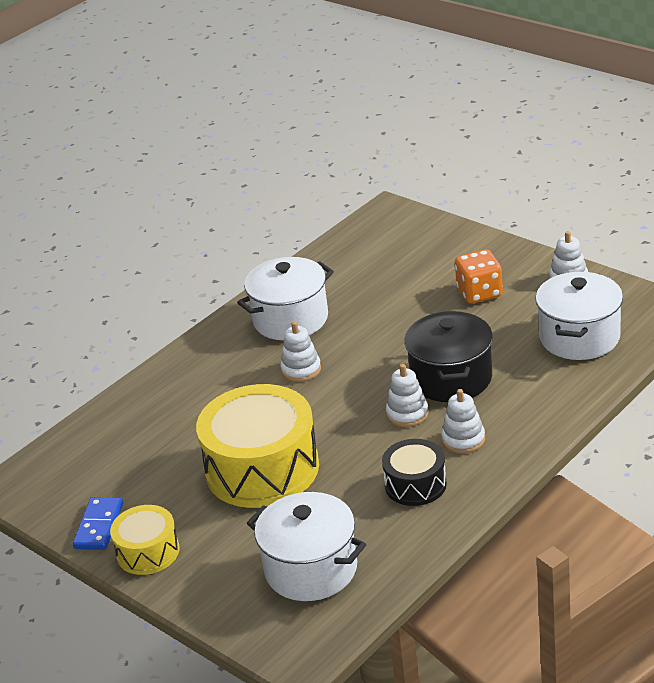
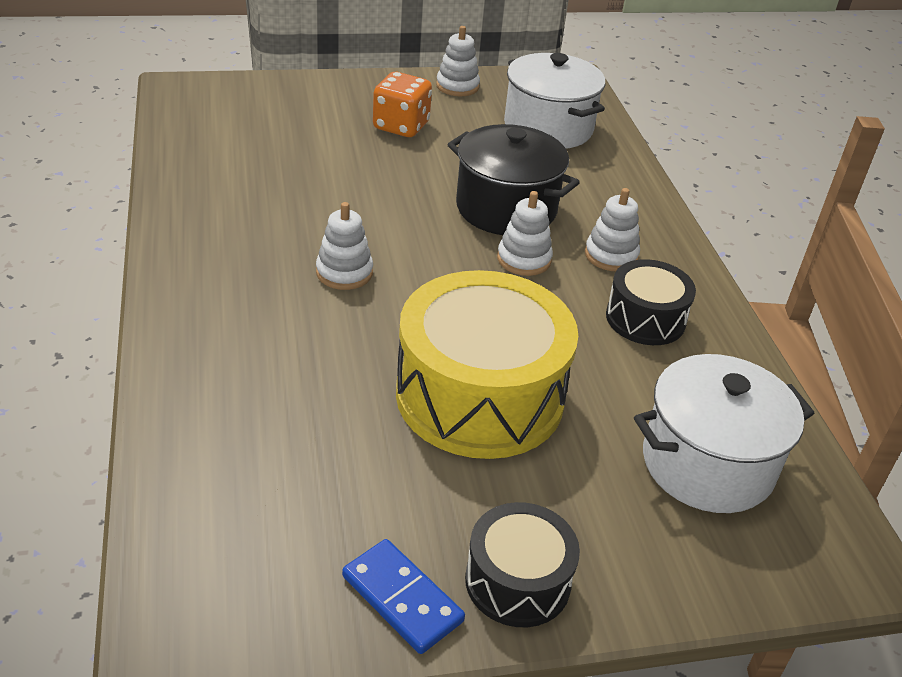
camera: 60 degrees left, 5 degrees up
(148, 552) = (517, 581): yellow drum -> black drum
(290, 319) = (244, 229): white pot -> none

